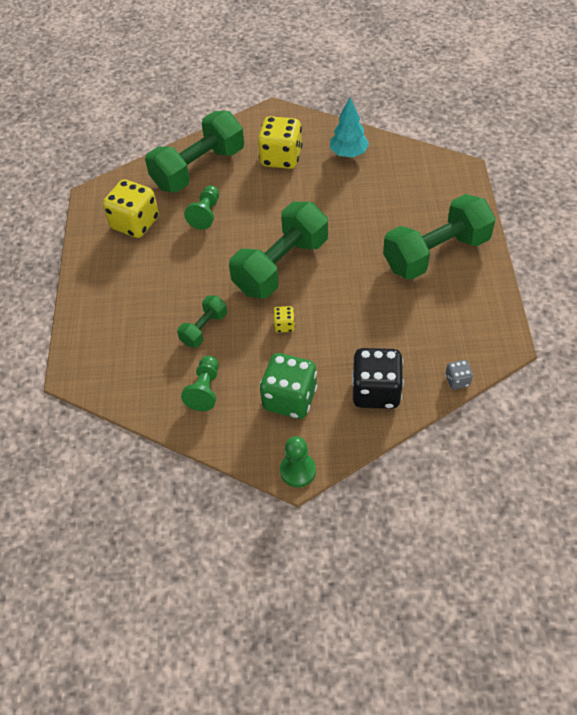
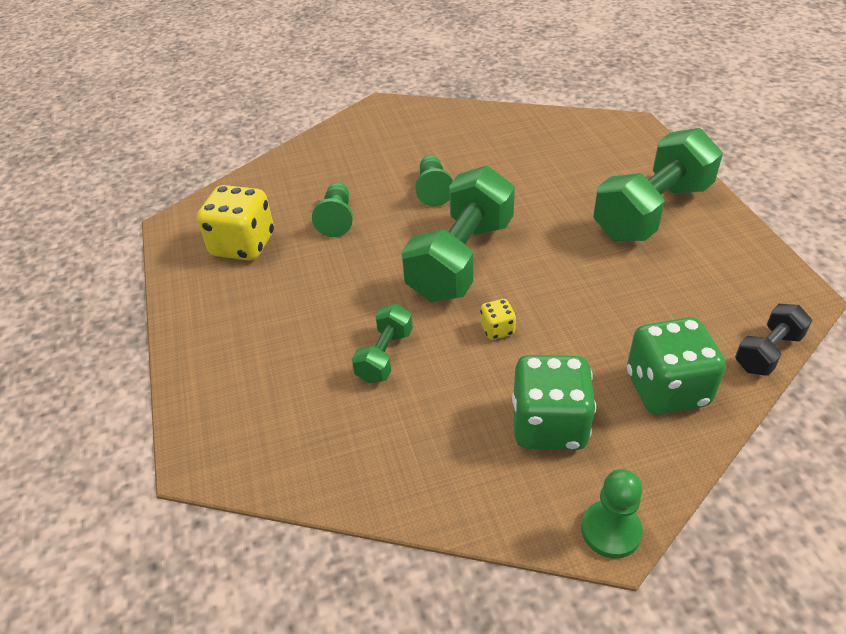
camera: 15 degrees left, 10 degrees down
(198, 168) = (310, 173): green dumbbell -> none
(205, 390) = (417, 439): green pawn -> green pawn (433, 190)
(281, 158) = (410, 146): yellow dice -> none
(348, 153) = (491, 130): turquoise tree -> none
(376, 391) = (666, 389): black dice -> green dice
(457, 380) = (767, 352): grey dice -> black dumbbell

